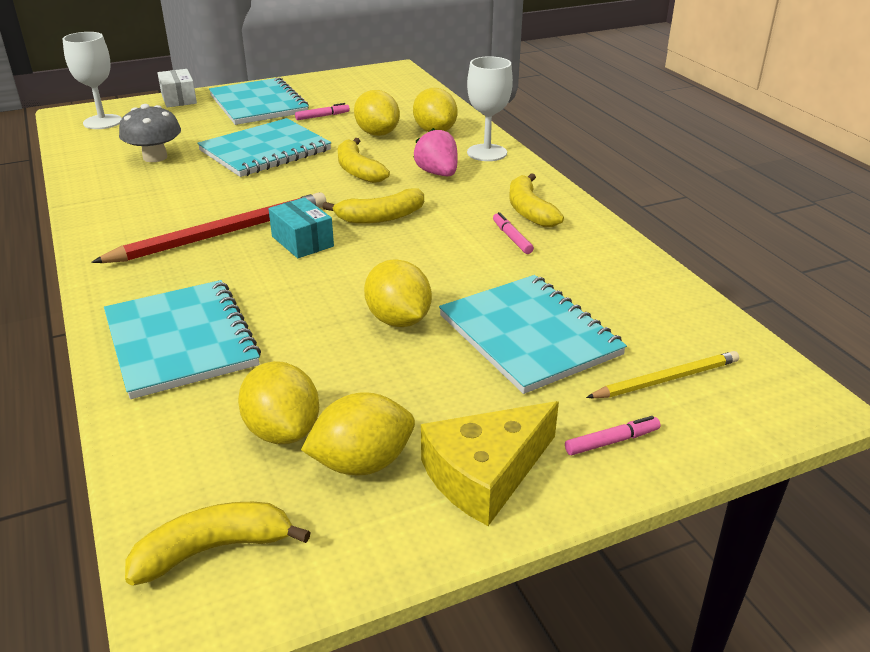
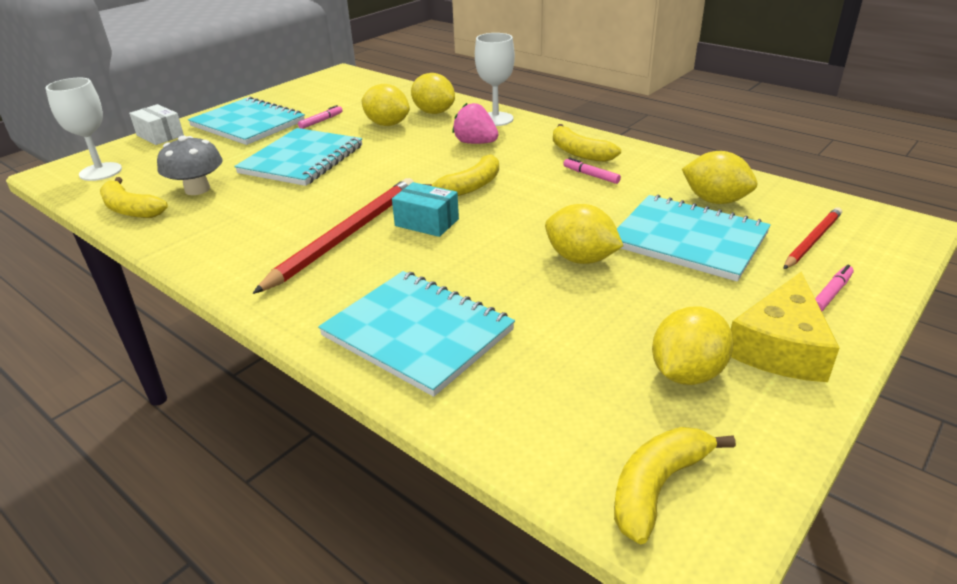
camera: 25 degrees left, 0 degrees up
(282, 431) = (596, 373): yellow lemon -> yellow lemon (715, 201)
(358, 170) = (406, 156): yellow banana -> yellow banana (130, 209)
(666, 379) = (812, 240): yellow pencil -> red pencil

